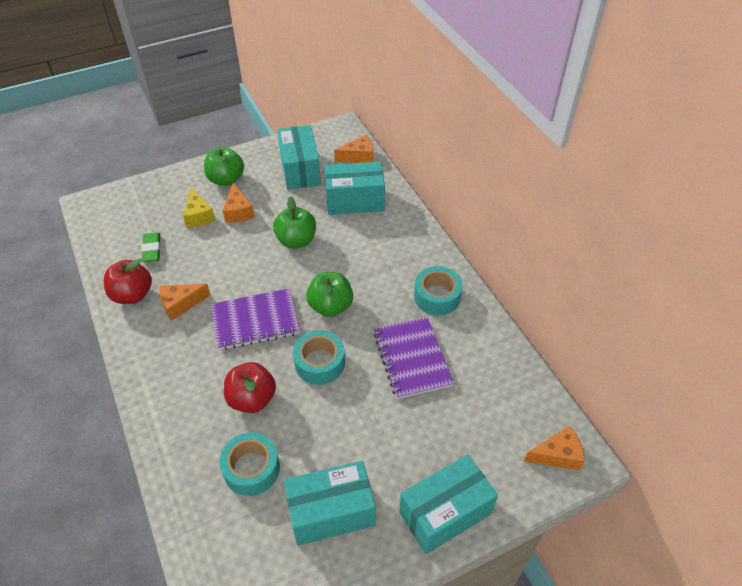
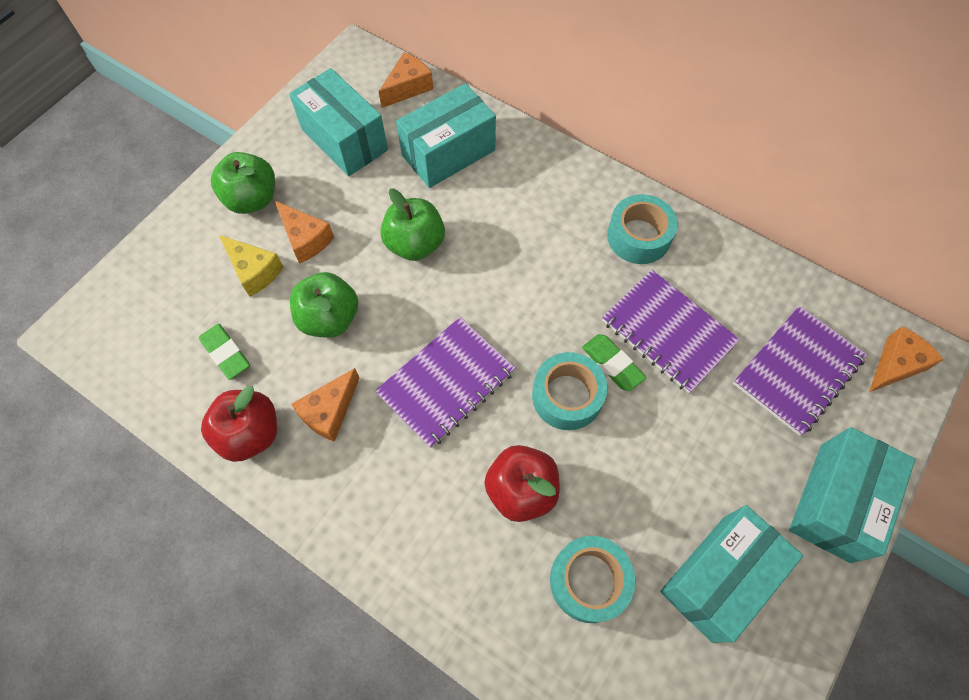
camera: 30 degrees left, 15 degrees up
(330, 306) = (525, 314): green apple -> green apple (329, 318)
(362, 359) = (612, 364): none -> green eraser
(482, 423) = (797, 371): none -> purple notebook

